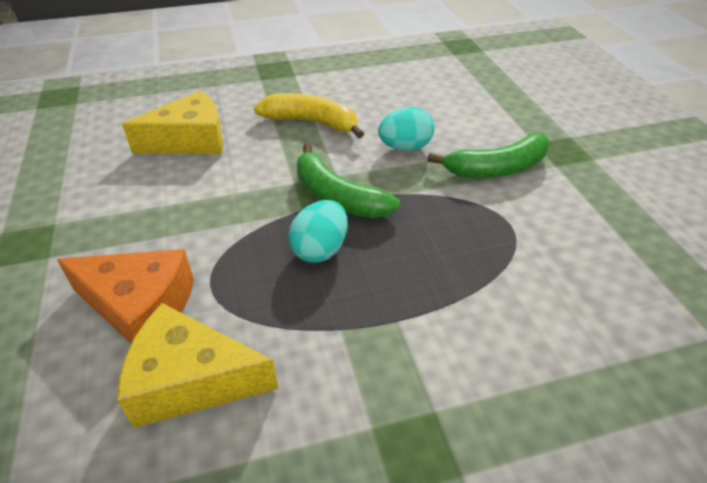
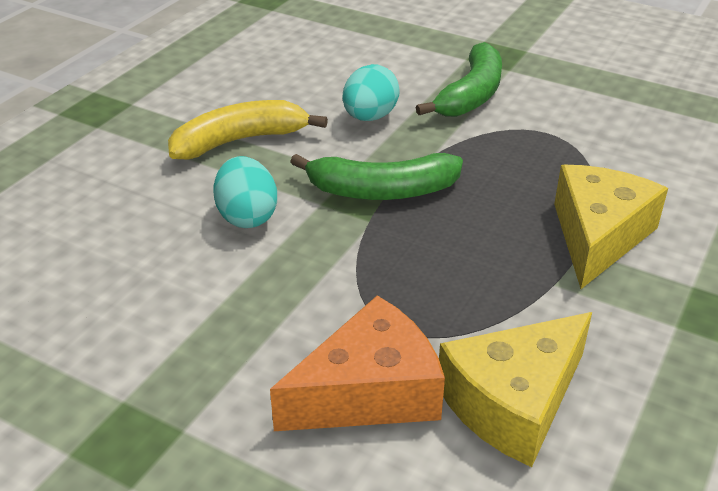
camera: 45 degrees left, 5 degrees down
(190, 140) = (131, 229): yellow cheese -> yellow cheese (598, 236)
(320, 249) = (441, 240): turquoise egg -> turquoise egg (247, 216)

